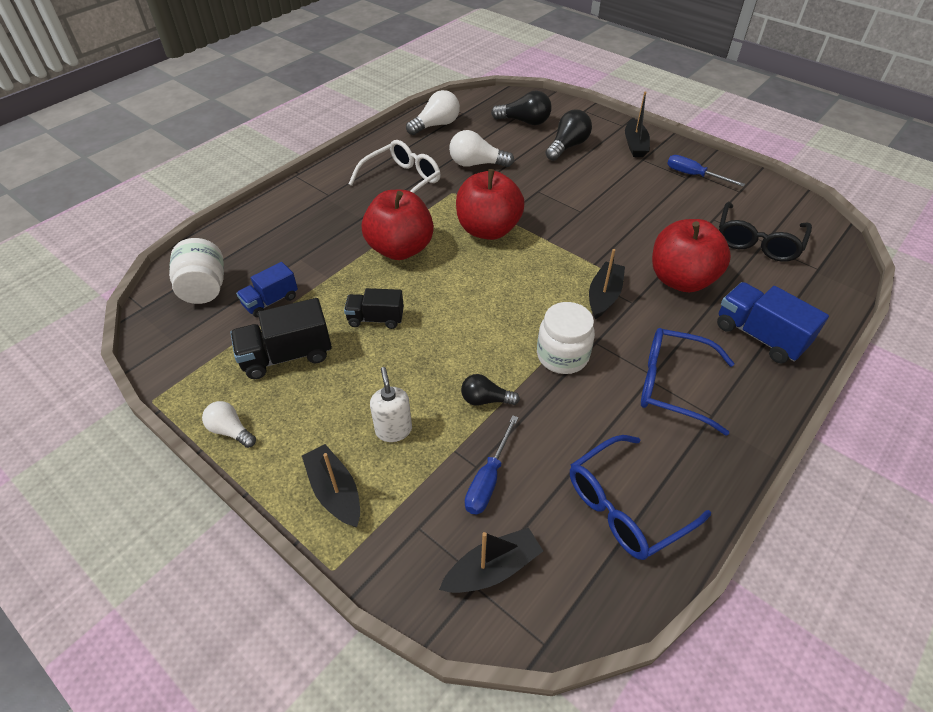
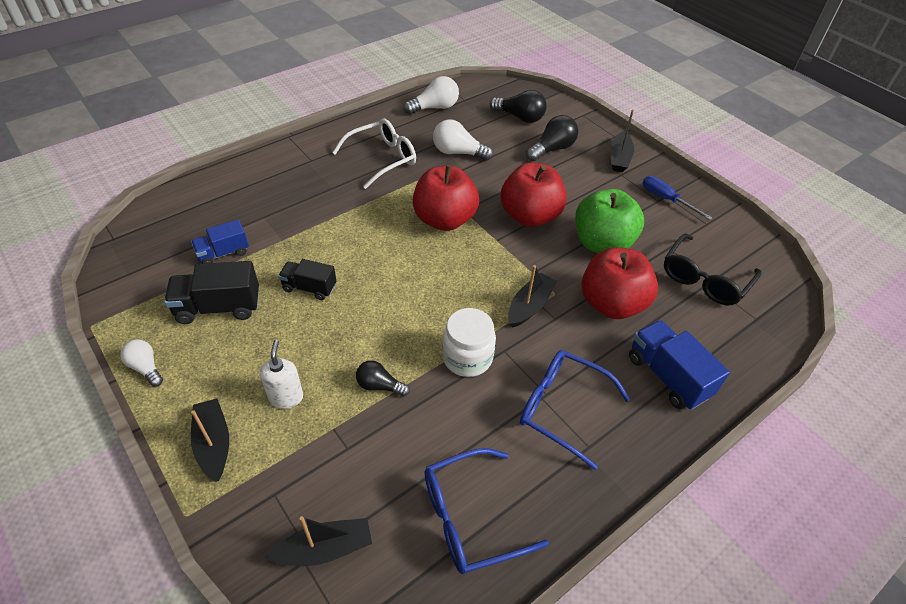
camera: 10 degrees right, 0 degrees up
(204, 289) = (171, 230): white jar -> none
(400, 249) = (356, 224): red apple -> red apple (529, 216)
(488, 479) = (353, 462): blue screwdriver -> none
(649, 226) = (602, 243): none -> green apple

